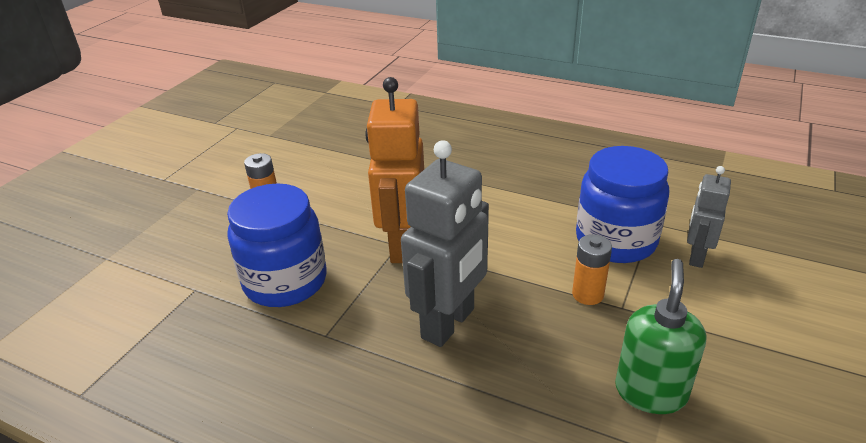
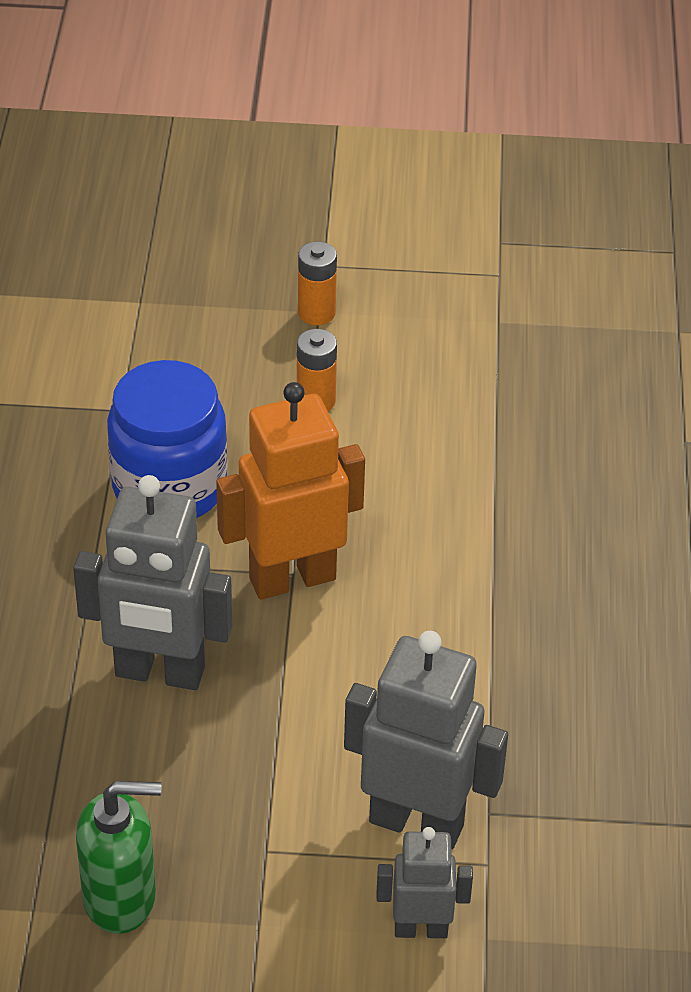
camera: 65 degrees right, 10 degrees up
(587, 294) = (276, 807): orange battery -> orange battery (316, 313)
(616, 240) = (416, 822): blue jar -> grey robot

